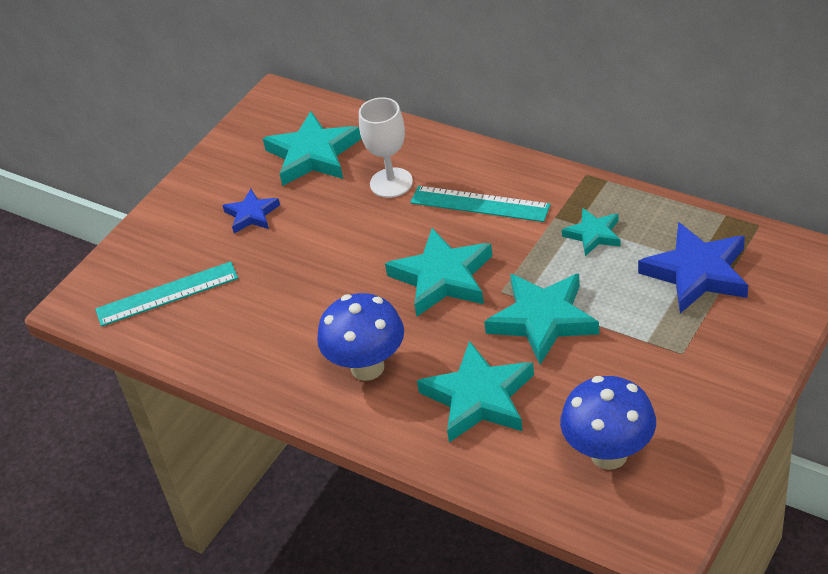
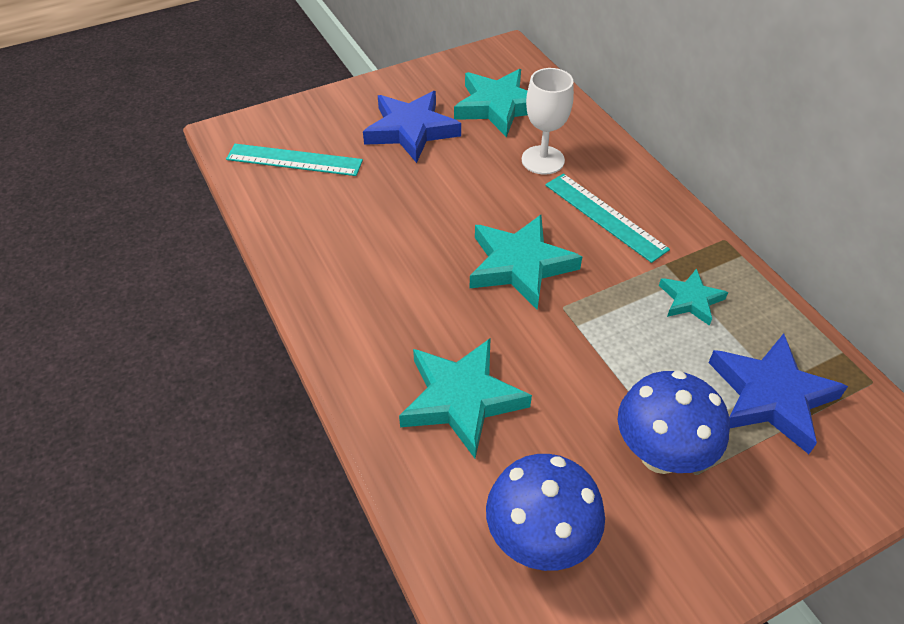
camera: 25 degrees right, 5 degrees up
(252, 214) = (411, 130): blue star -> blue star, size x1.78
(367, 367) = (390, 311): blue mushroom -> blue mushroom (660, 455)
(542, 320) = (579, 357): turquoise star -> none

